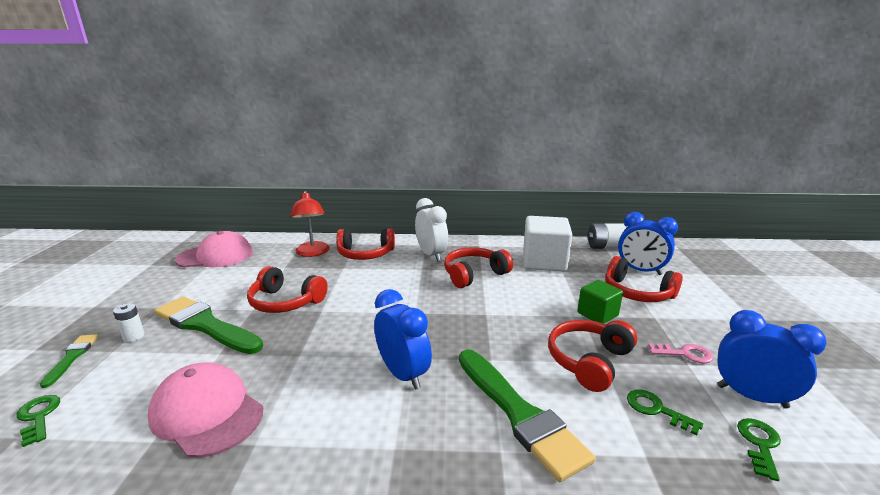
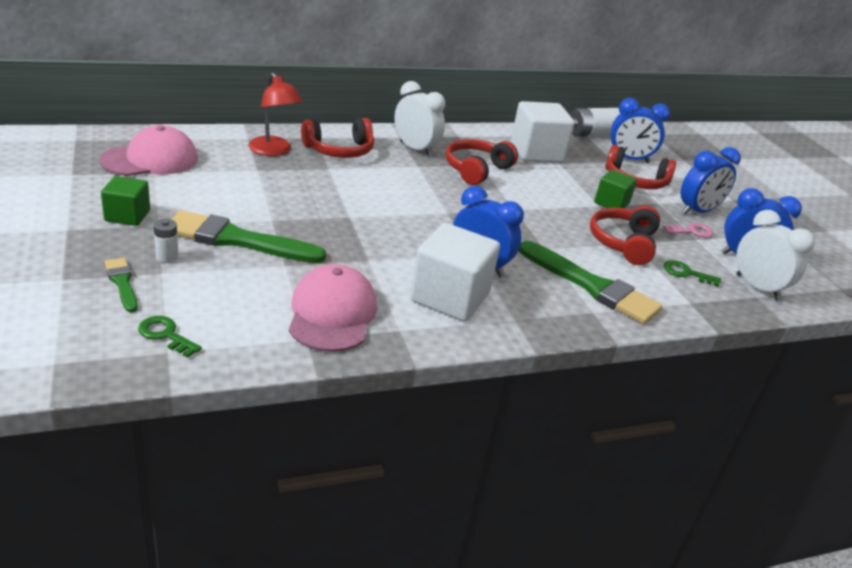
camera: 25 degrees left, 10 degrees up
(148, 298) = (127, 216): none -> green cube
(207, 413) = (332, 313): pink cap -> pink cap turned 75 degrees clockwise
(285, 302) = (301, 210): red headphones -> none
(342, 408) = (450, 297): none -> white cube
(701, 330) = (697, 211): none -> blue clock
(759, 444) = (757, 287): green key -> white clock

